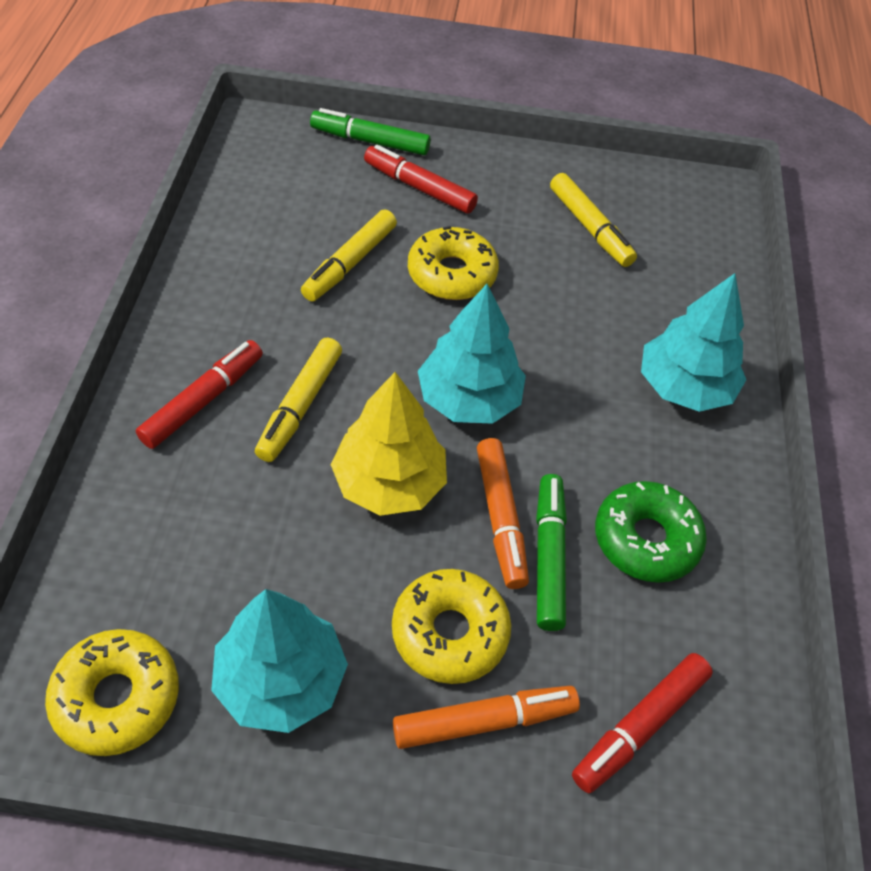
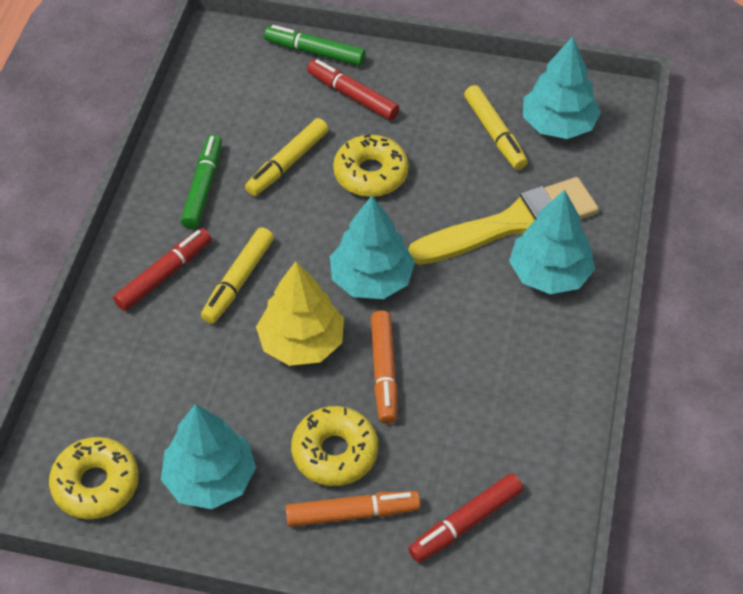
camera: 10 degrees right, 0 degrees up
(548, 556) = (417, 402): green marker -> green marker (203, 187)
(628, 329) = (512, 223): none -> yellow brush
(646, 539) = (495, 392): green donut -> none
(660, 217) = (558, 124): none -> turquoise tree

